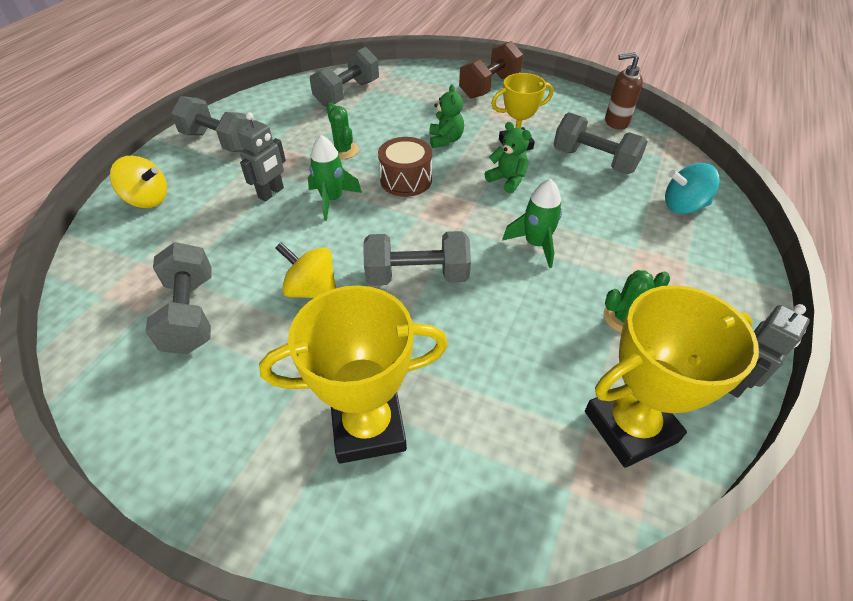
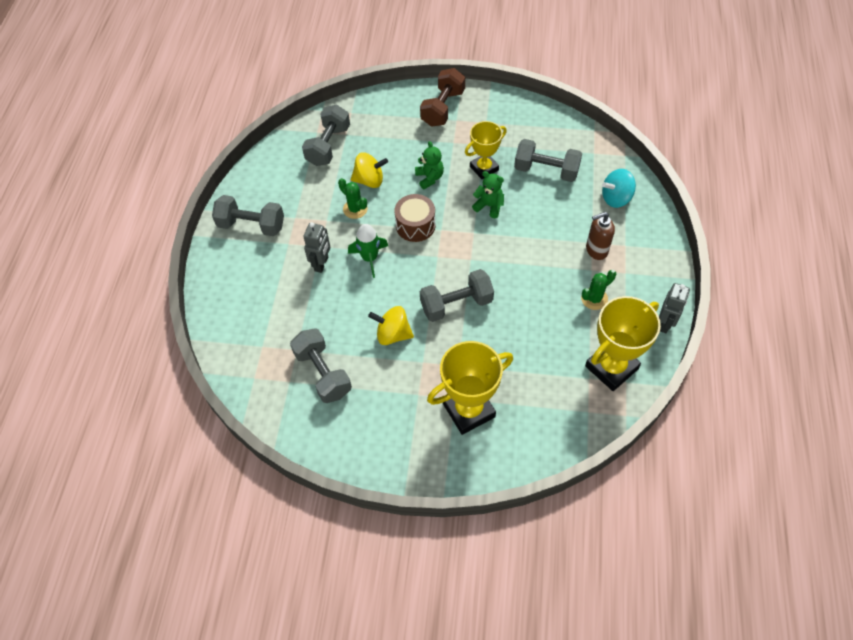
camera: 15 degrees left, 10 degrees up
(148, 200) = (232, 295): yellow spinning top -> yellow spinning top (369, 180)
(535, 244) = (525, 258): green rocket -> none
(616, 122) = (553, 125): brown soap dispenser -> brown soap dispenser (596, 250)

